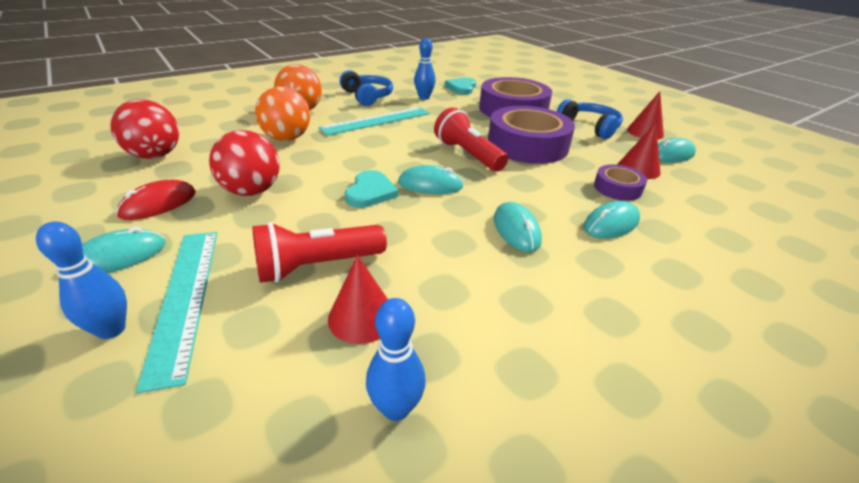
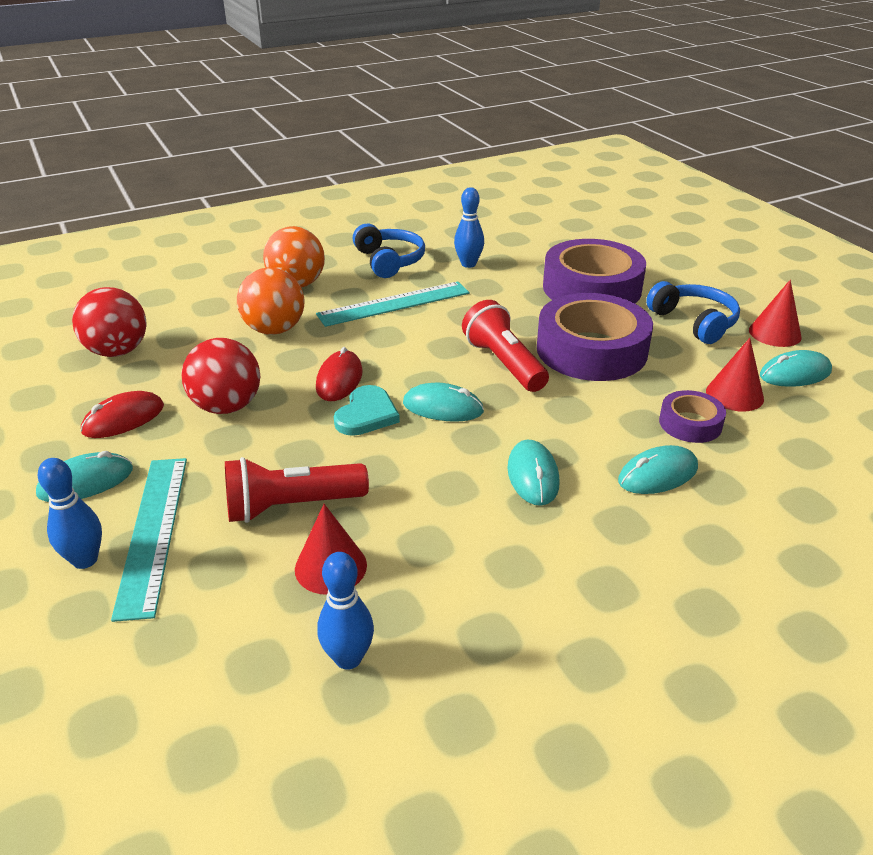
camera: 10 degrees right, 0 degrees up
(344, 169) = (339, 379): none -> red mouse
(461, 88) = (528, 246): turquoise heart -> none

